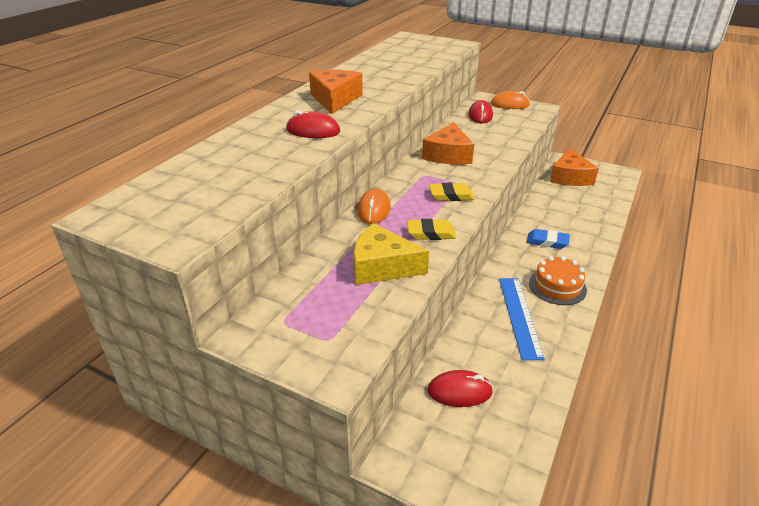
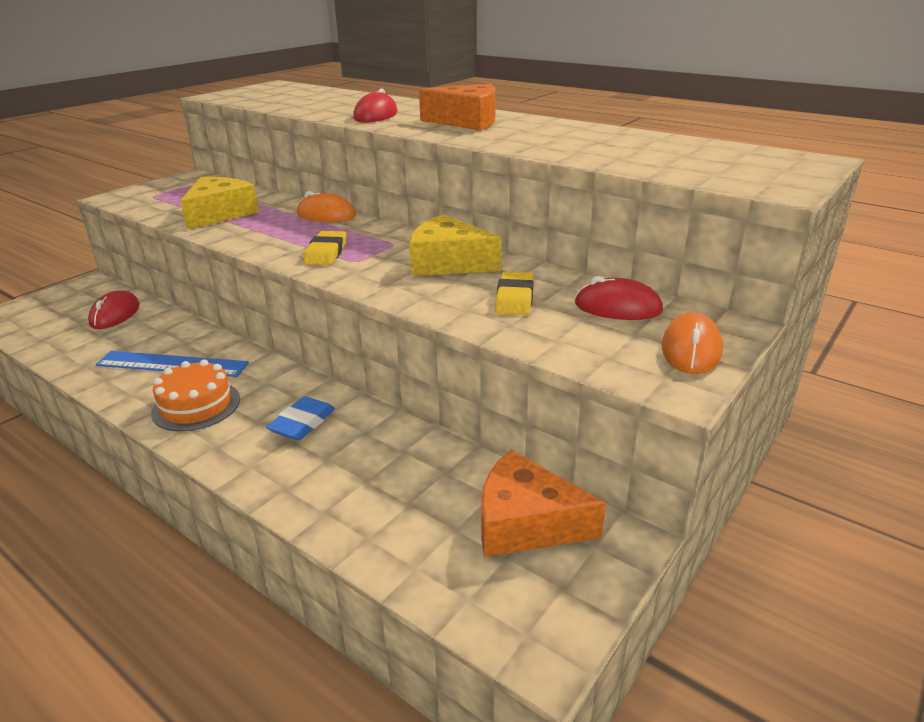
camera: 100 degrees right, 5 degrees down
(431, 233) = (253, 236): yellow eraser -> yellow eraser (514, 299)
(448, 155) = (448, 263): orange cheese -> yellow cheese

